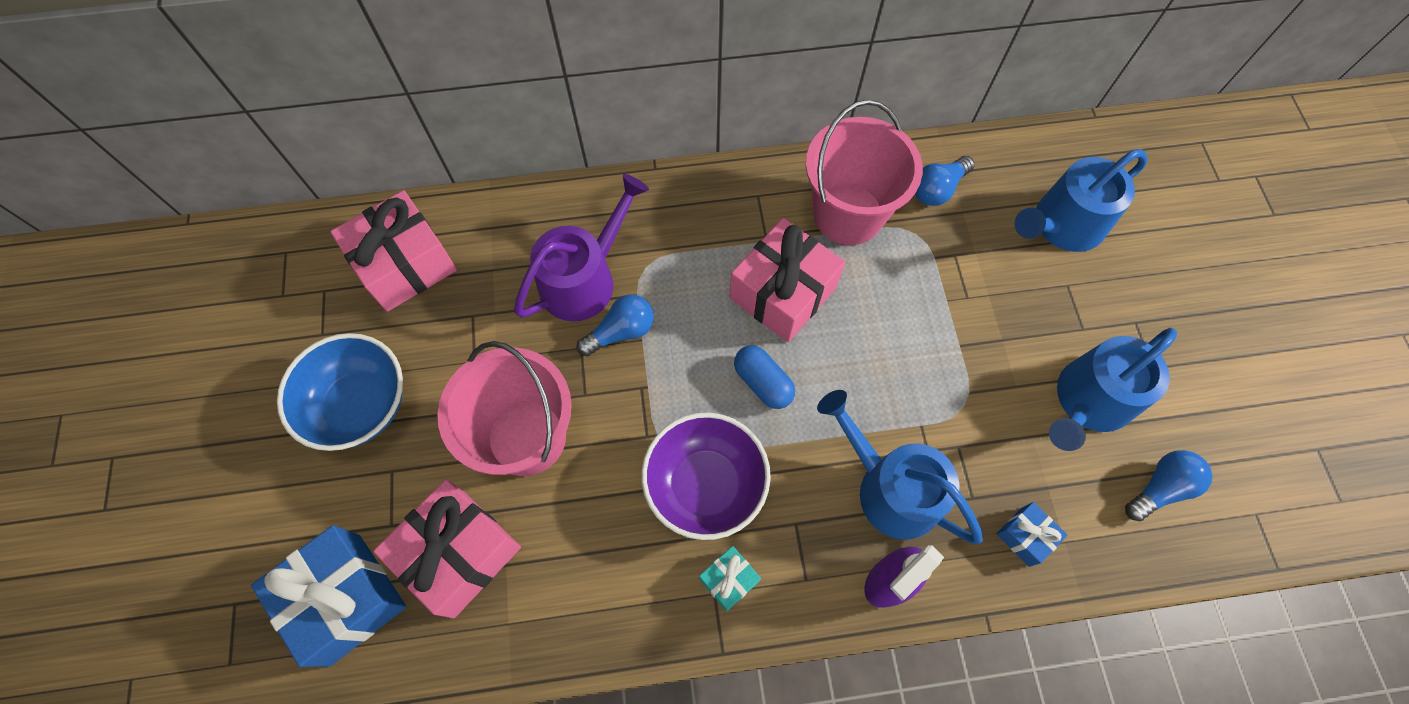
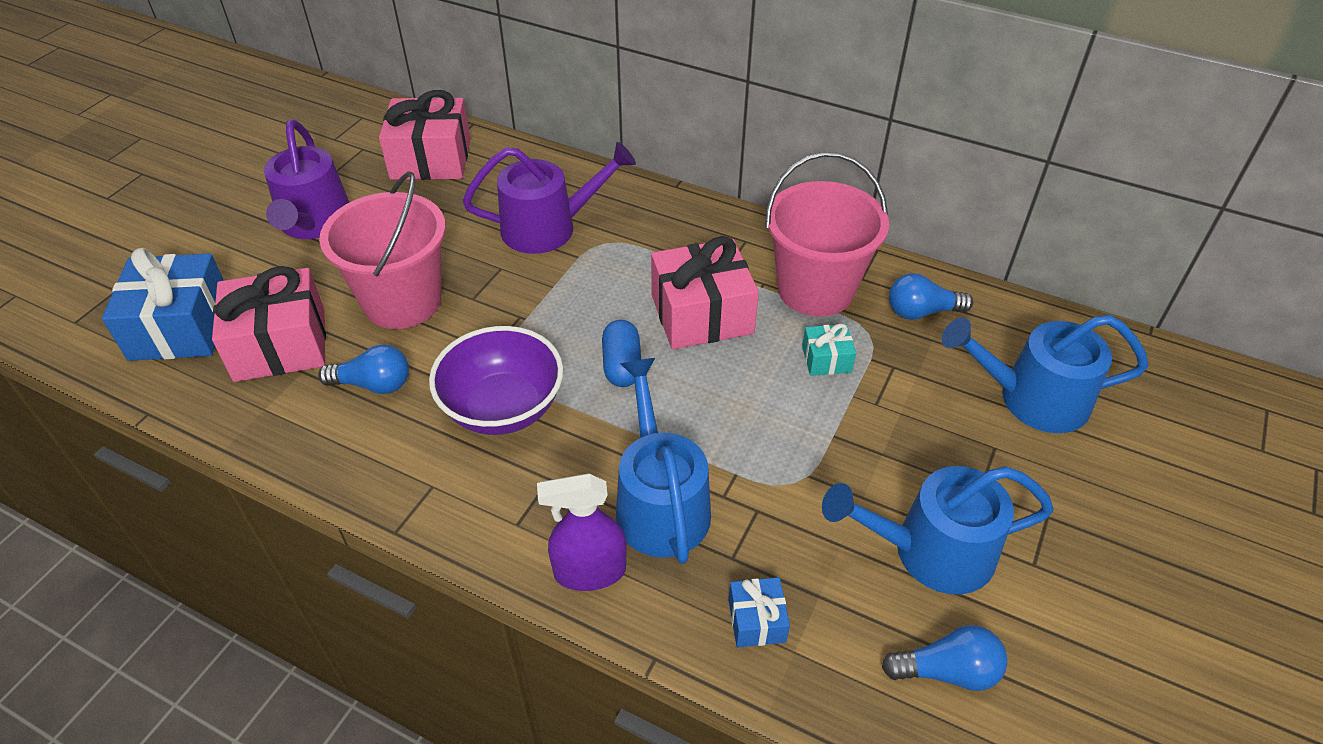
camera: 35 degrees right, 20 degrees down
(360, 405) = (314, 223): blue bowl -> purple watering can
(621, 332) = (541, 273): blue light bulb -> blue light bulb (373, 384)
(729, 580) = (453, 484): turquoise gift -> turquoise gift (826, 359)

